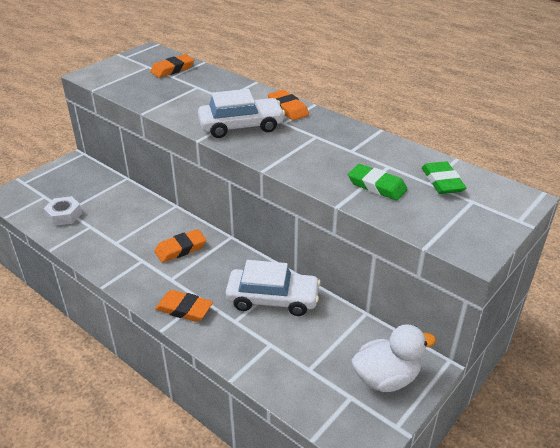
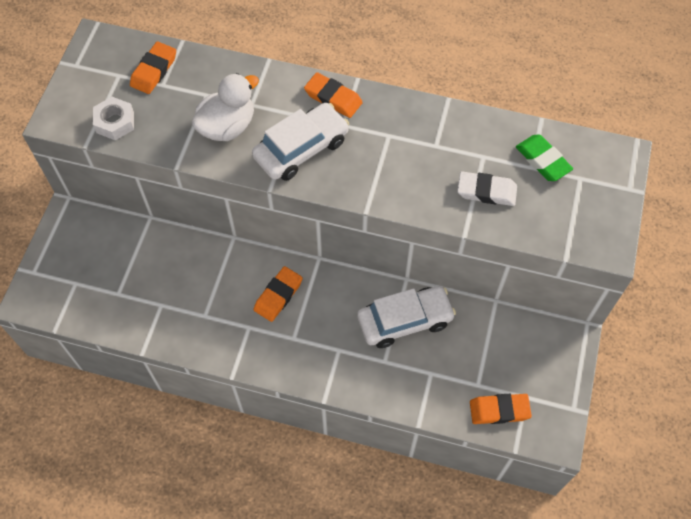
camera: 25 degrees left, 25 degrees up
(64, 215) = (120, 301): white nut -> white nut (115, 122)
(184, 309) = (330, 368): orange eraser -> orange eraser (499, 410)
(377, 186) = (486, 191): green eraser -> white eraser
(386, 378) = (545, 365): white duck -> white duck (227, 126)

